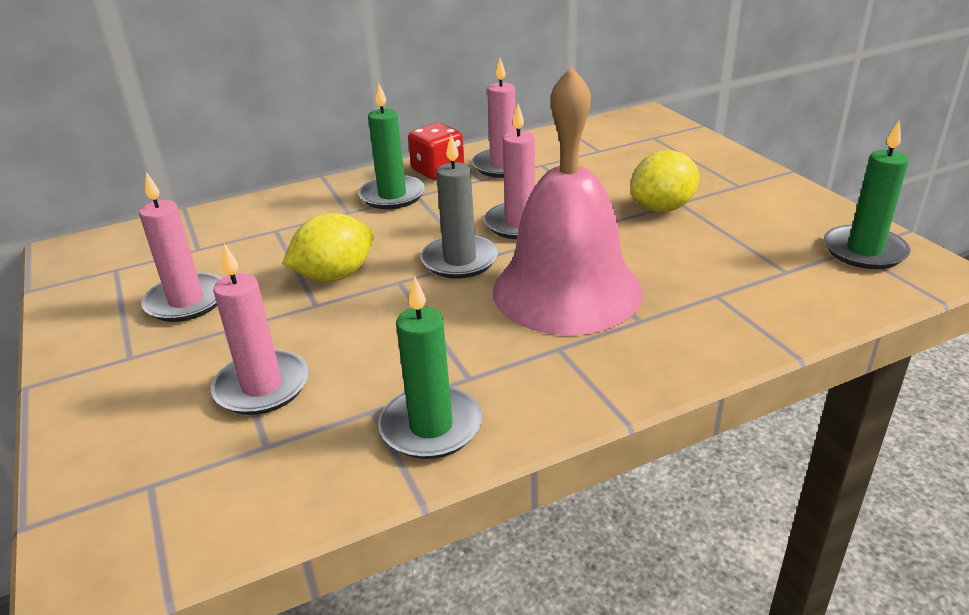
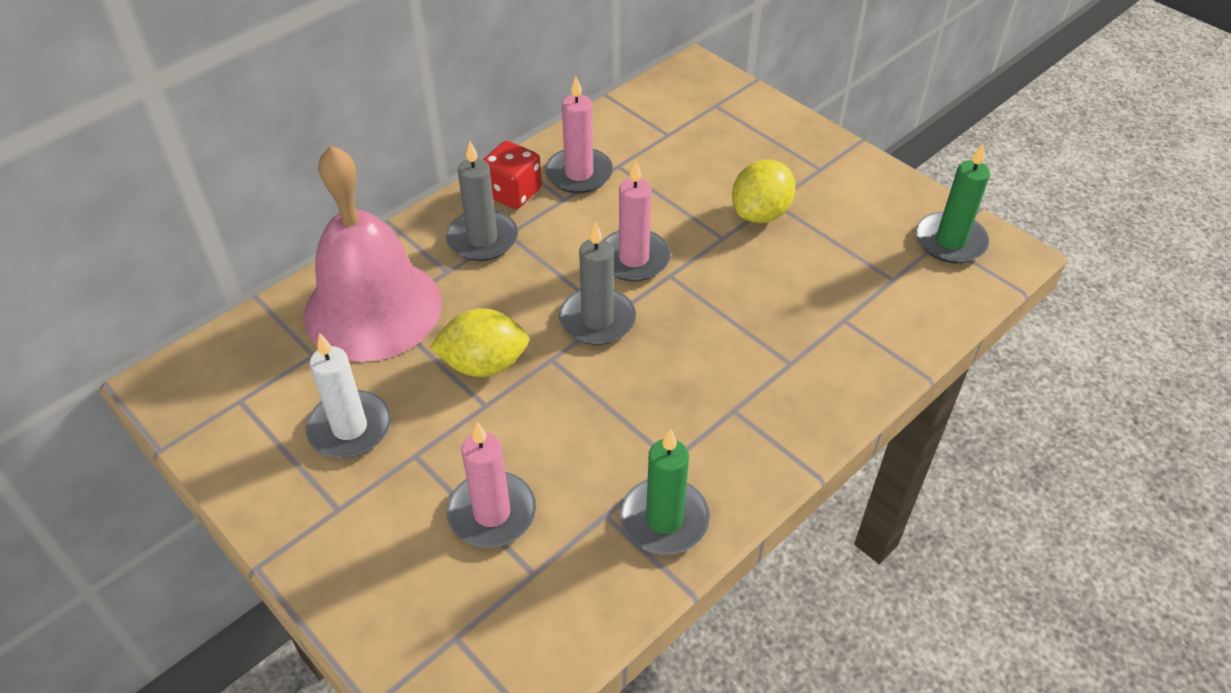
camera: 20 degrees left, 15 degrees up
(186, 301) = (350, 428): pink candle -> white candle
(334, 276) = (484, 364): yellow lemon -> yellow lemon turned 45 degrees clockwise
(392, 195) = (482, 239): green candle -> grey candle
(567, 290) = (713, 339): pink bell -> pink bell (373, 308)

